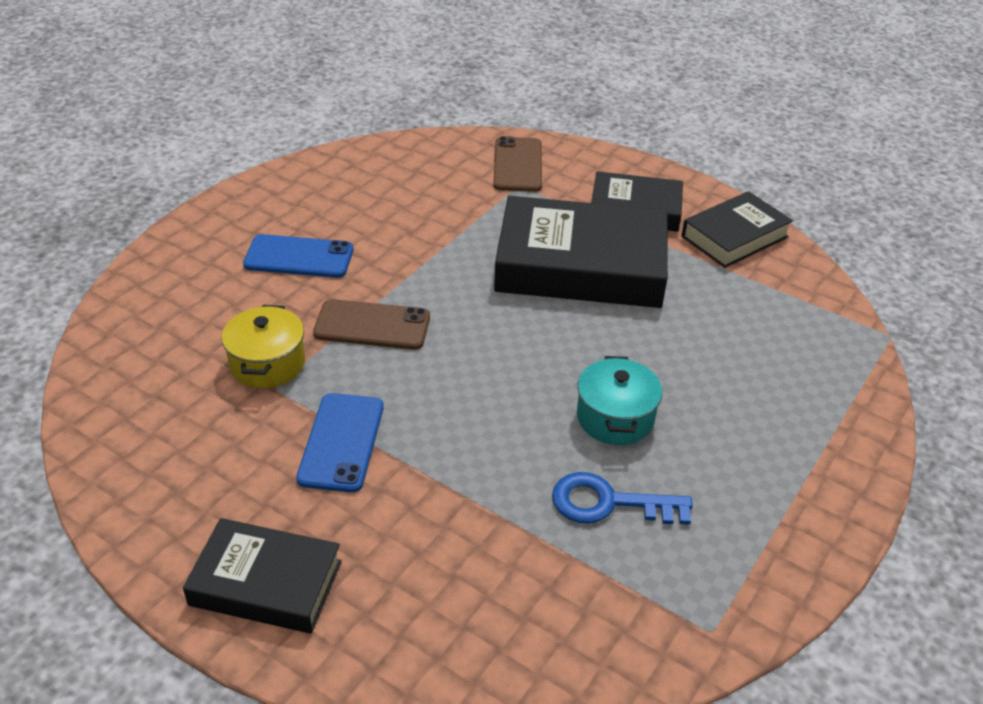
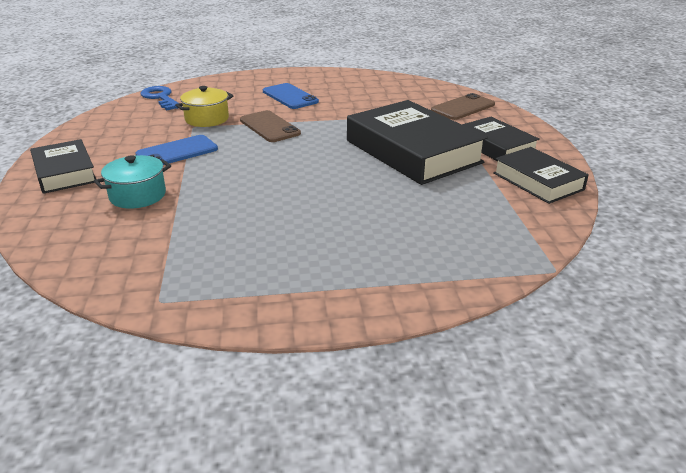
camera: 50 degrees right, 10 degrees down
(609, 503) = (226, 230): blue key -> blue key (160, 98)
(615, 417) = (300, 207): turquoise pot -> turquoise pot (137, 195)
(734, 237) = (538, 181): black book -> black book turned 45 degrees clockwise

